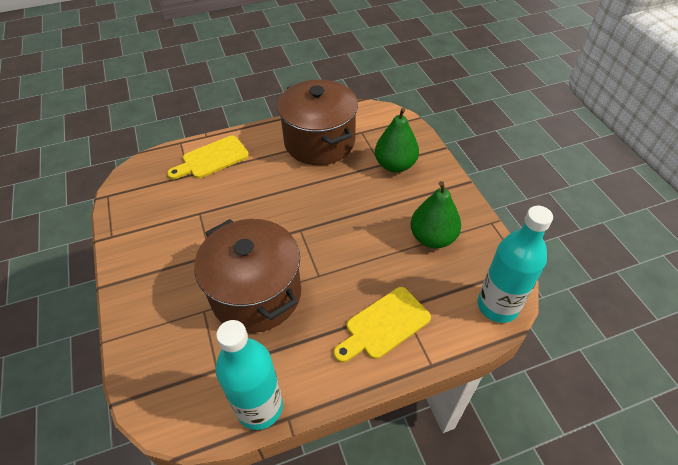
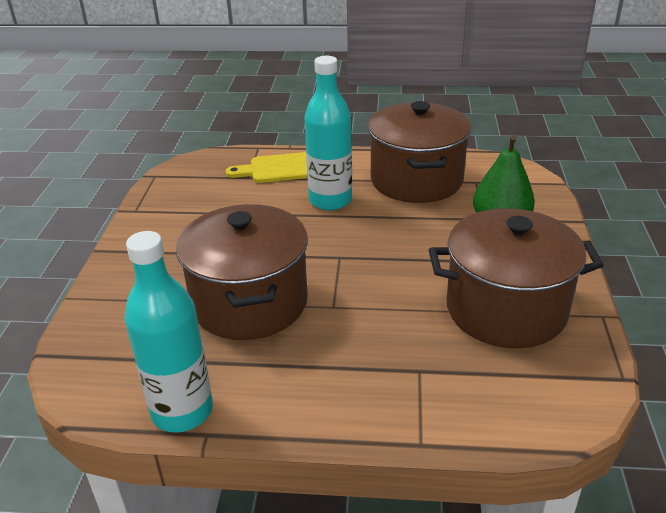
camera: 25 degrees right, 15 degrees down
(384, 325) = (383, 381): yellow cutting board -> none
(432, 238) = (506, 309): green pear -> brown pot
(497, 306) = (557, 410): turquoise bottle -> turquoise bottle (330, 200)

